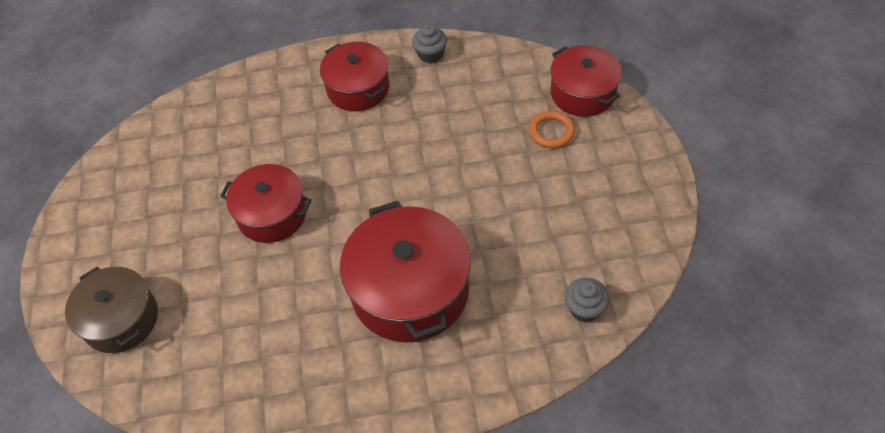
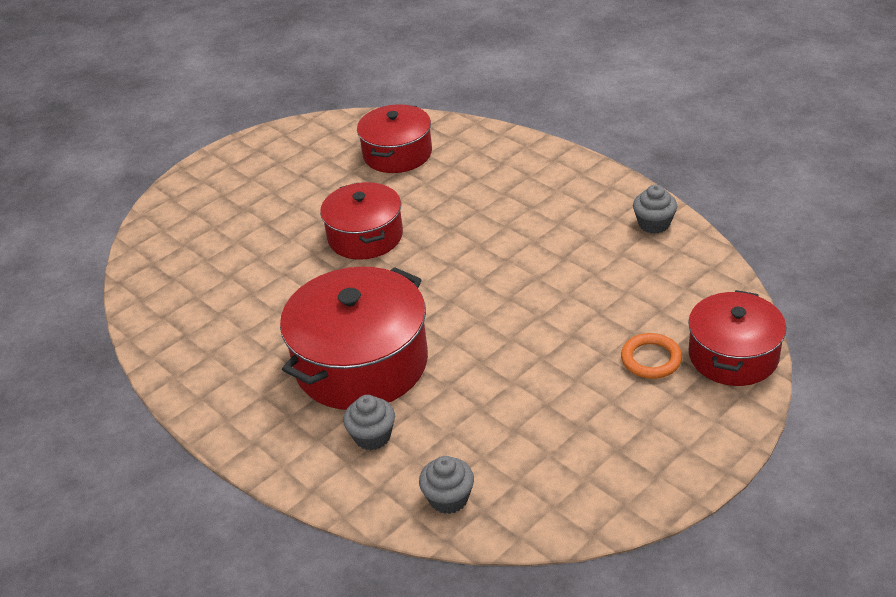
camera: 55 degrees right, 15 degrees down
(121, 319) = (196, 220): brown pot -> none
(358, 88) = (557, 204): red pot -> red pot (397, 154)
(490, 322) = (372, 436): none -> grey cupcake

